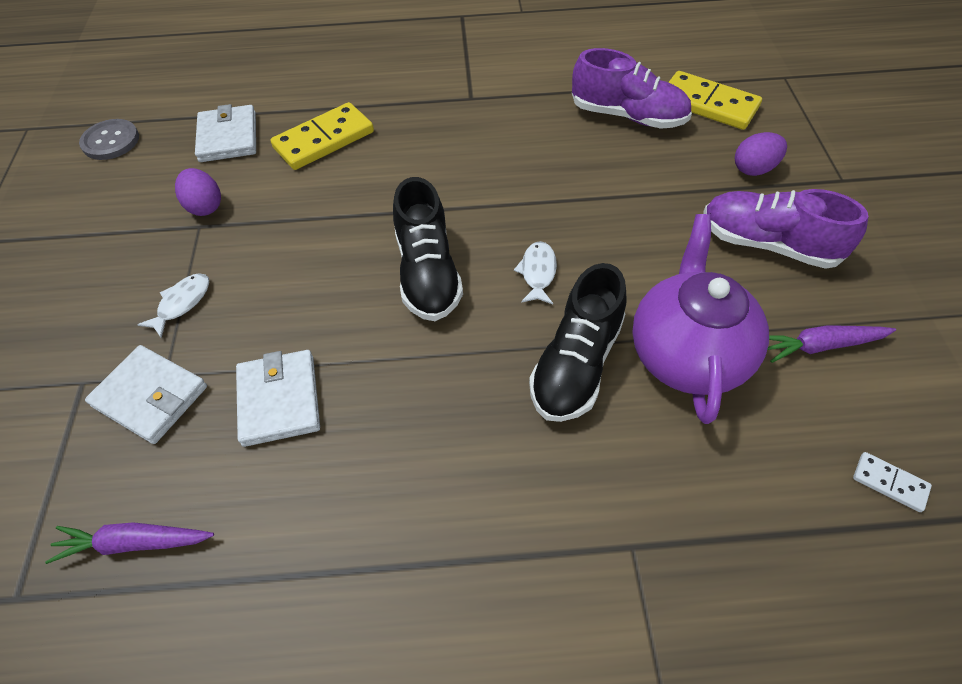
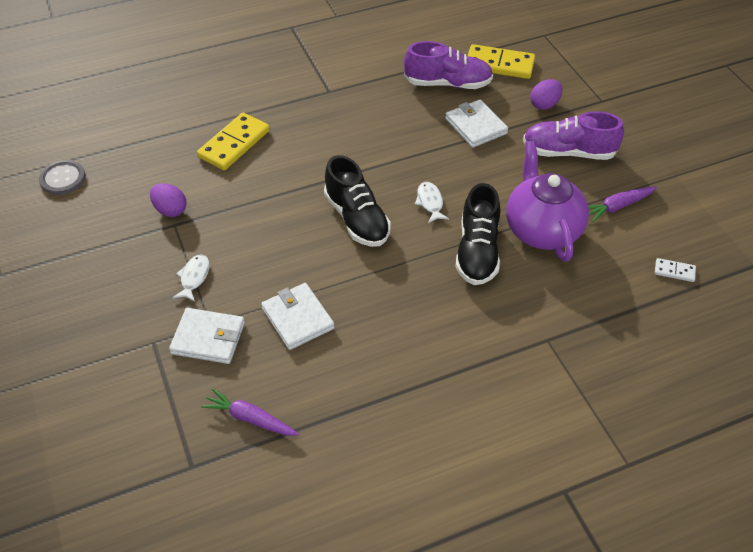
camera: 20 degrees left, 5 degrees down
(134, 543) = (250, 418): purple carrot -> purple carrot turned 45 degrees clockwise
(228, 137) = (158, 157): white wallet -> white wallet (476, 126)

